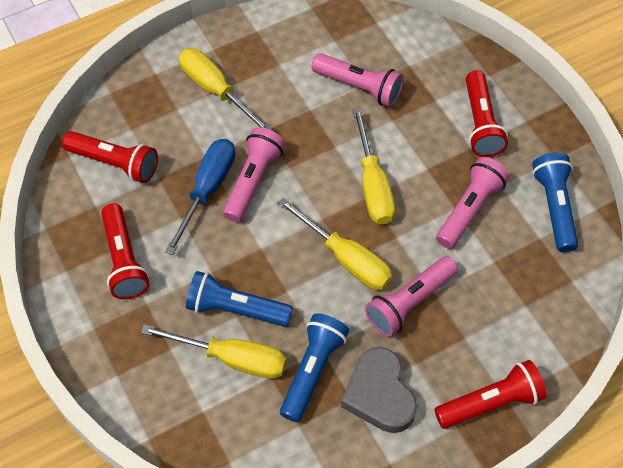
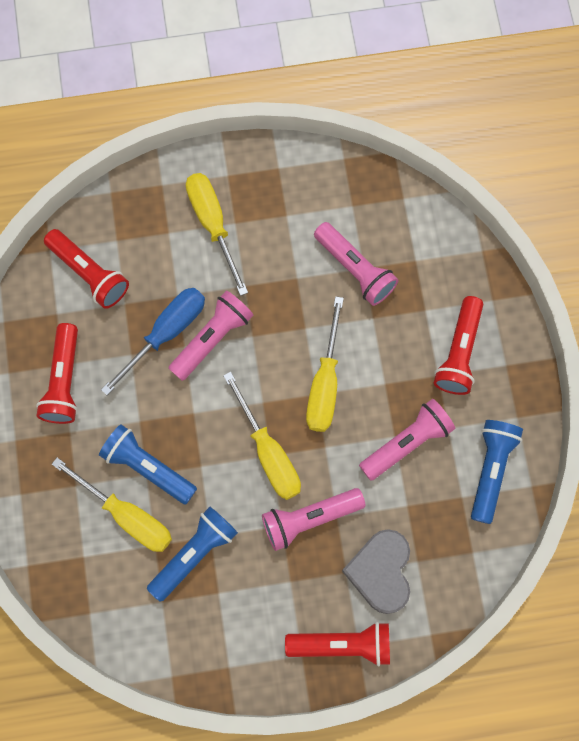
camera: 20 degrees right, 15 degrees up
(379, 394) = (245, 599): grey heart -> grey heart (380, 572)

